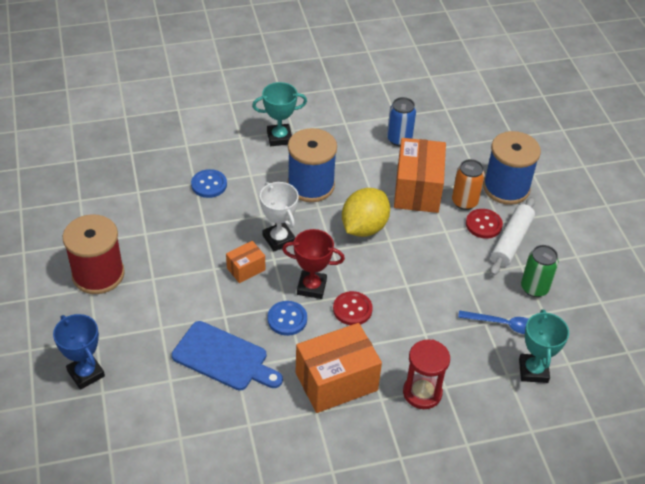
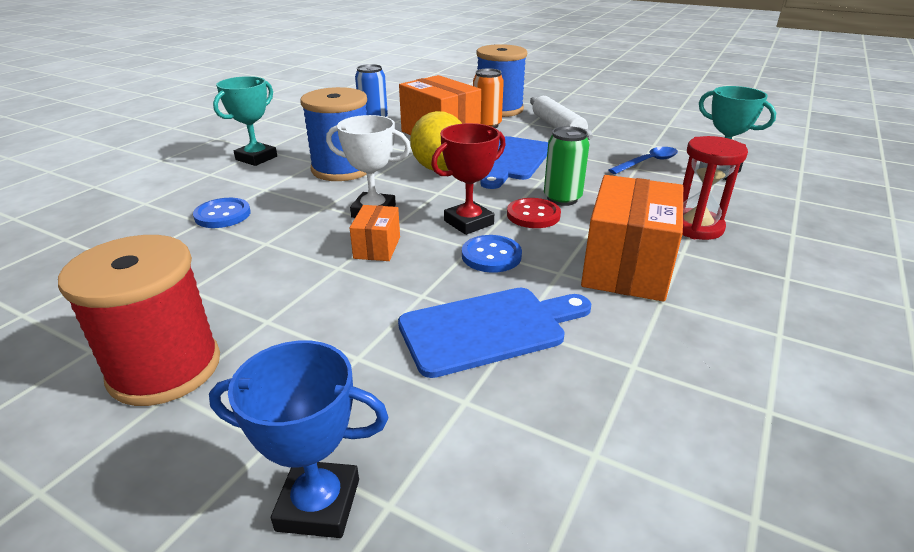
camera: 45 degrees left, 15 degrees down
(419, 254) = (512, 160): none -> blue cutting board
(483, 224) = (523, 128): red button -> none
(534, 288) = (621, 138): green can -> green can (562, 199)

